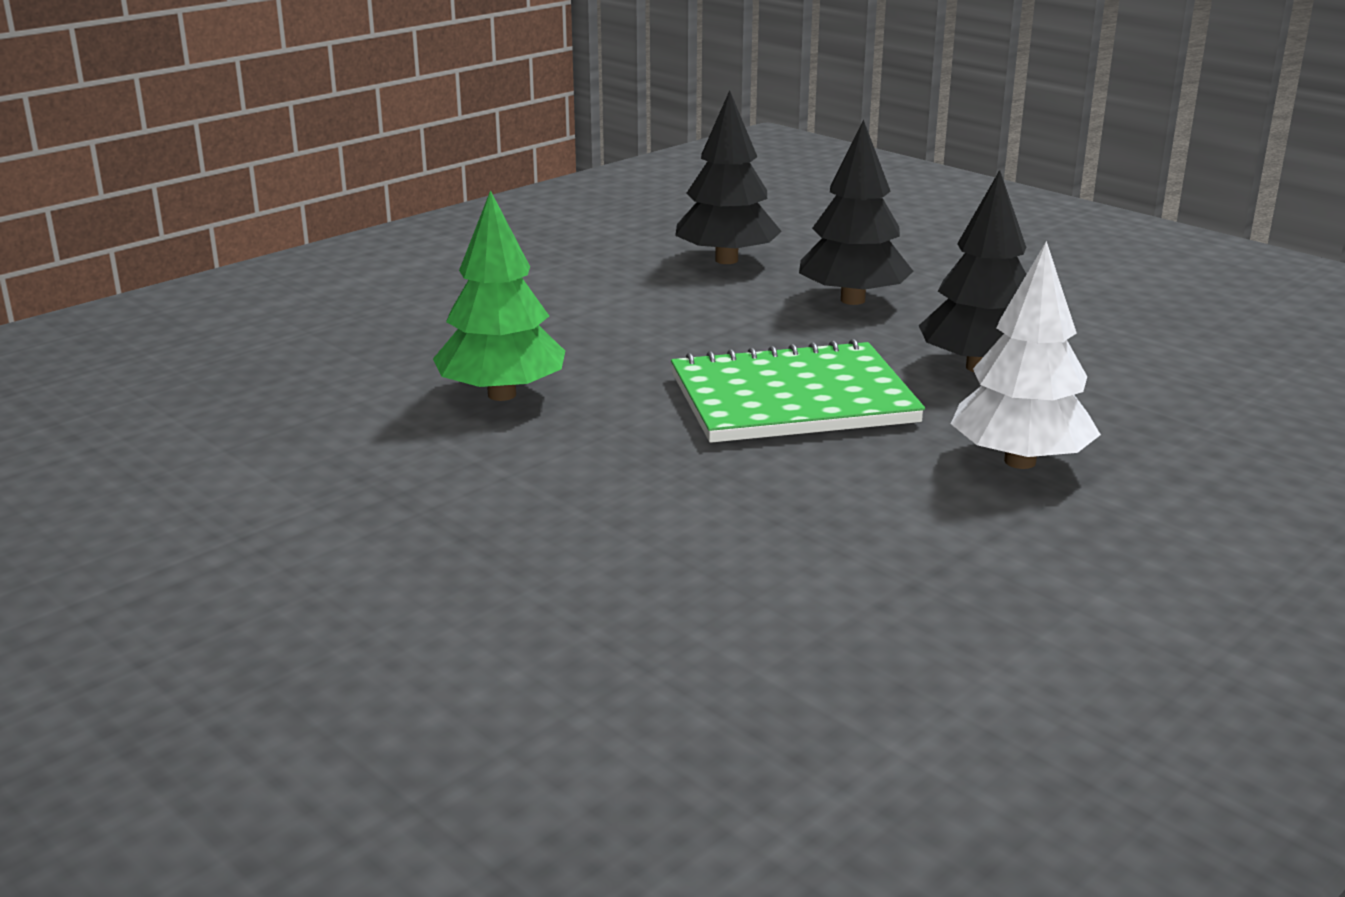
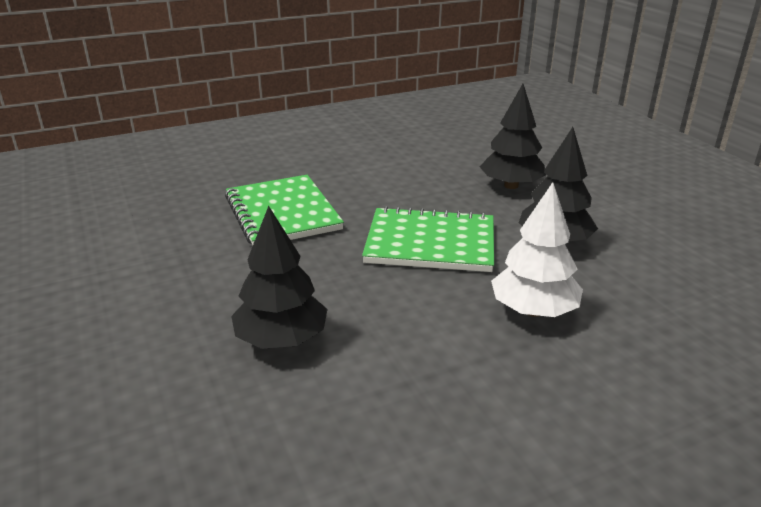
camera: 20 degrees right, 5 degrees up
(502, 395) = (282, 213): green tree -> green notebook
(726, 260) = (459, 151): black tree -> black tree (281, 339)

